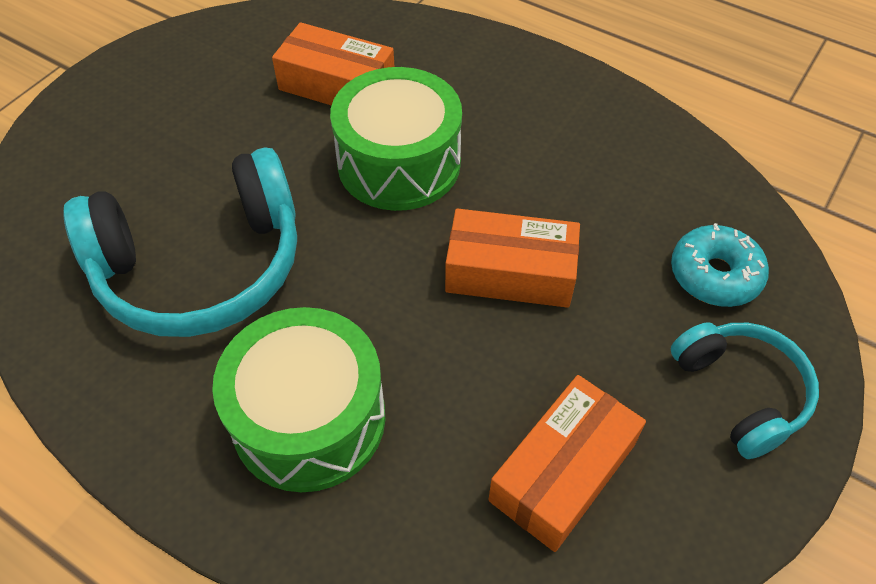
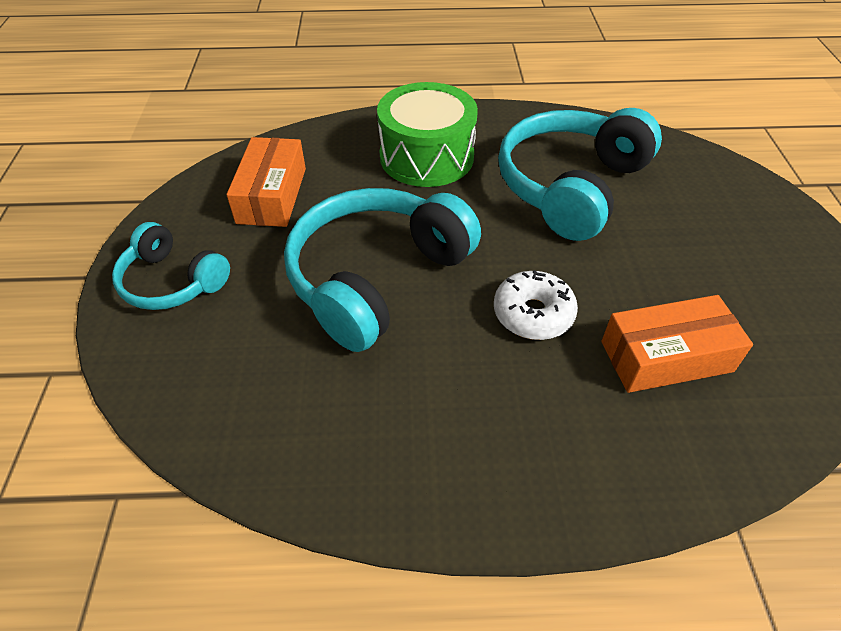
camera: 145 degrees right, 5 degrees down
(399, 163) = (533, 314): green drum -> white donut
(510, 272) = (377, 278): orange box -> turquoise headphones
(715, 275) = (215, 356): turquoise donut -> none

